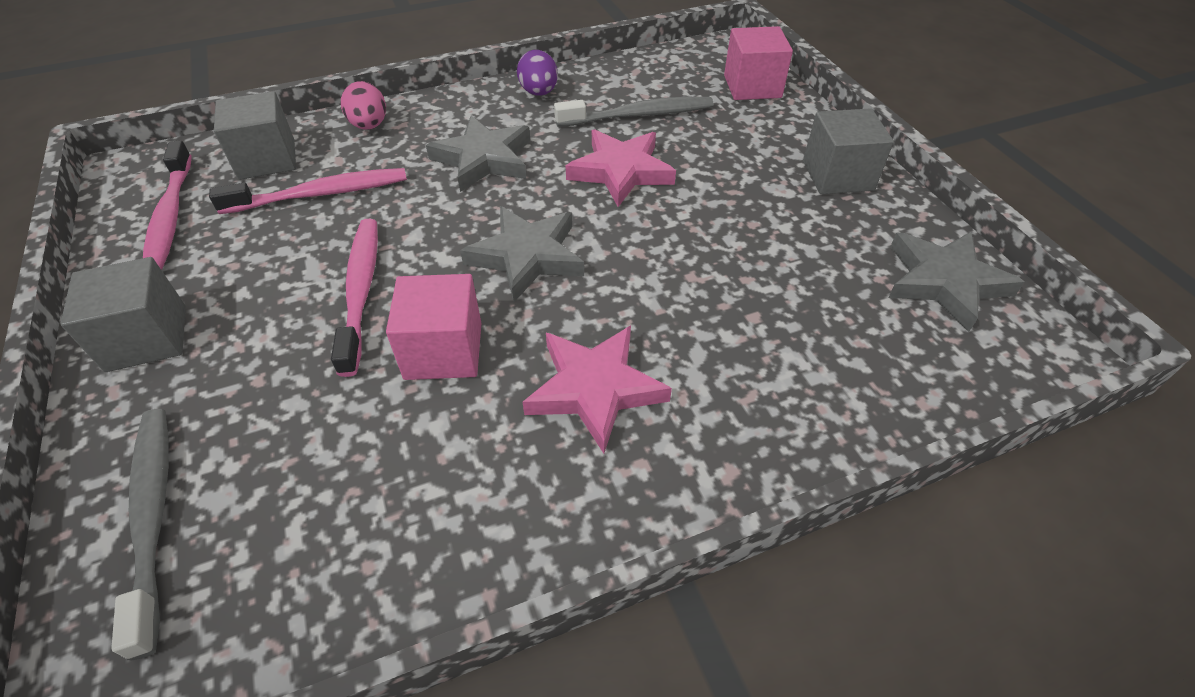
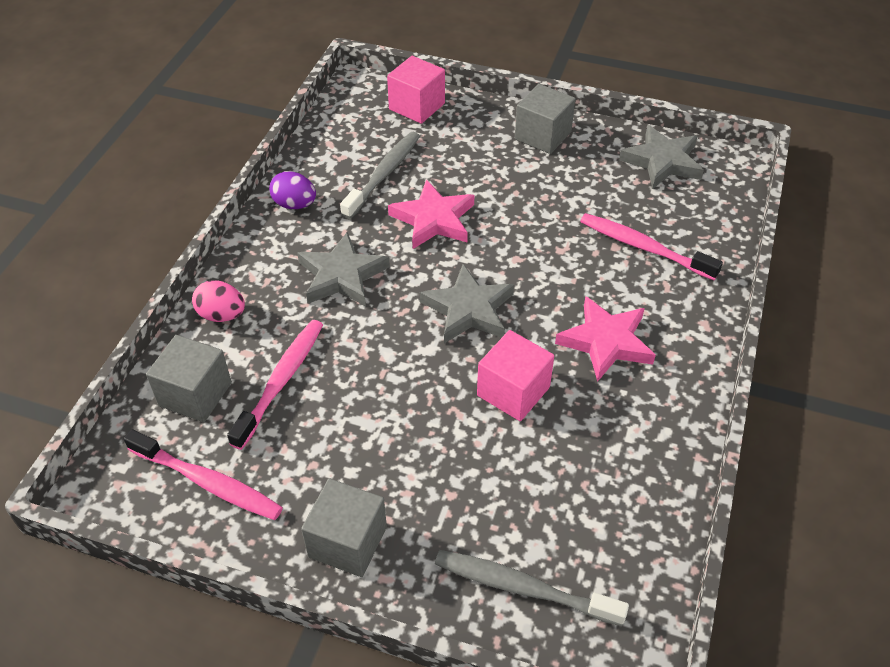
camera: 50 degrees left, 0 degrees up
(361, 291) = (417, 406): pink toothbrush -> pink toothbrush (644, 247)

